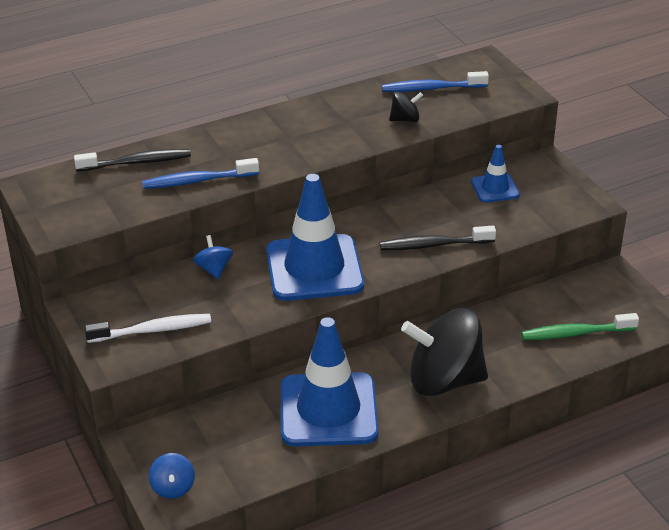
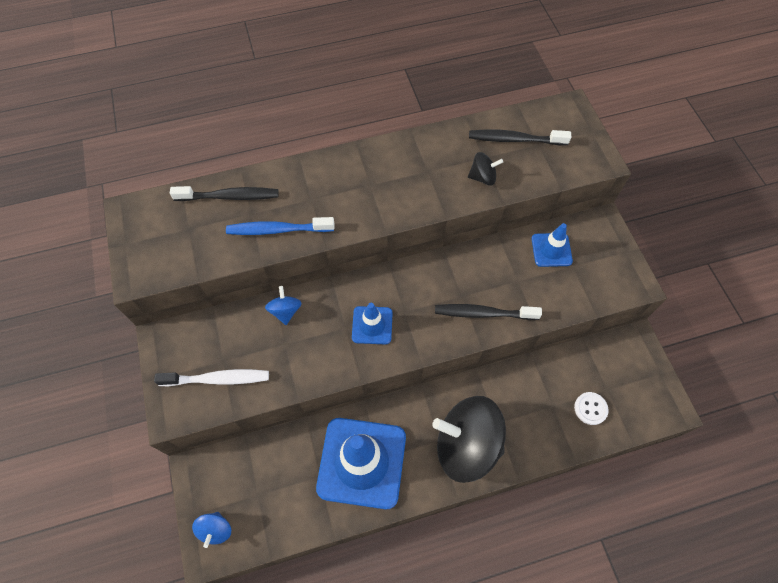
camera: 10 degrees right, 25 degrees up
(314, 268) = (372, 325): blue traffic cone -> blue traffic cone, size x0.49
(431, 88) = (514, 139): blue toothbrush -> black toothbrush
(575, 333) = (590, 408): green toothbrush -> white button

